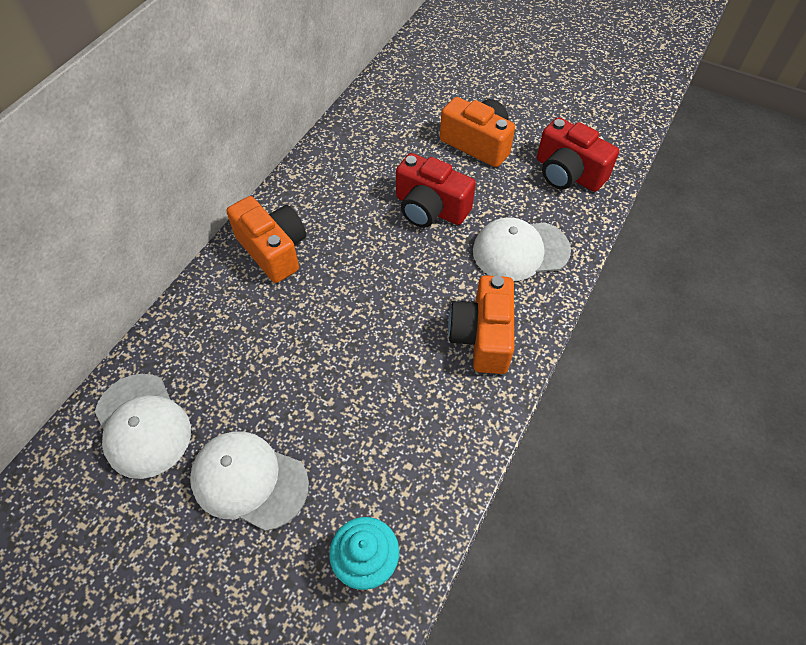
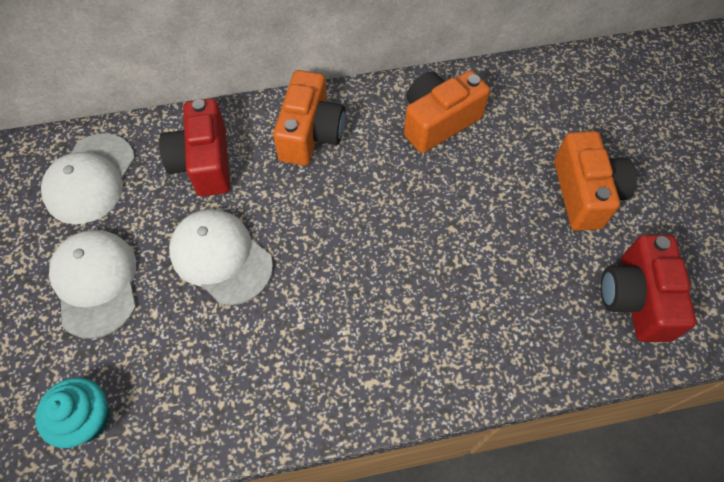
camera: 50 degrees right, 5 degrees up
(430, 208) = (467, 212): red camera -> red camera (204, 162)
(482, 336) = (367, 357): orange camera -> orange camera (438, 121)
(520, 251) = (494, 321): white cap -> white cap (221, 257)

